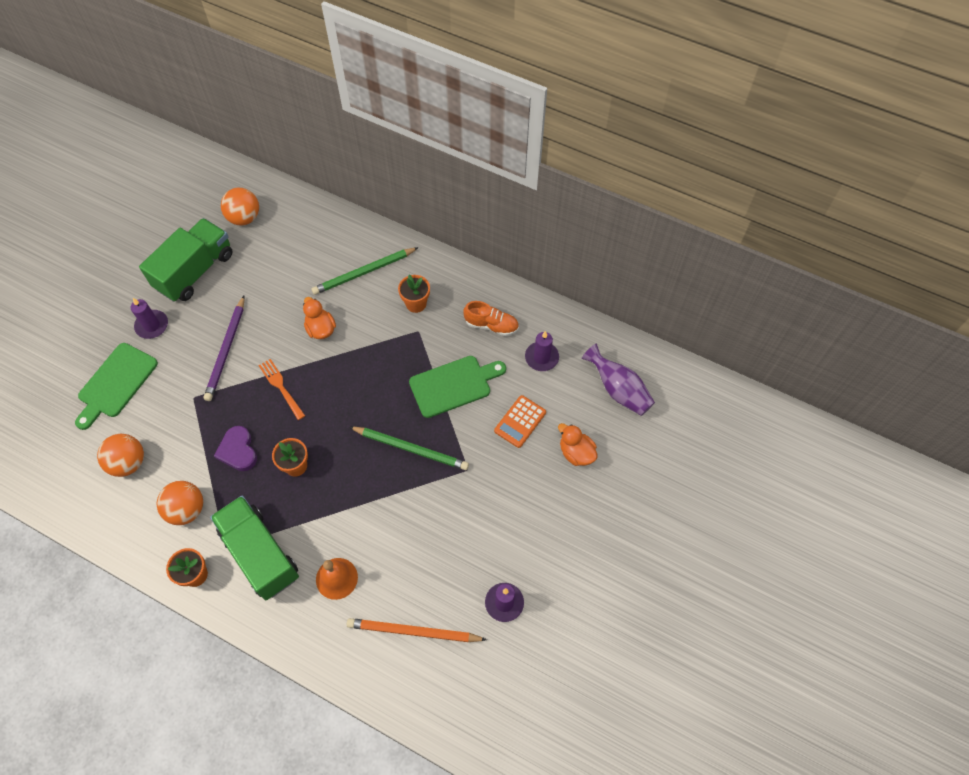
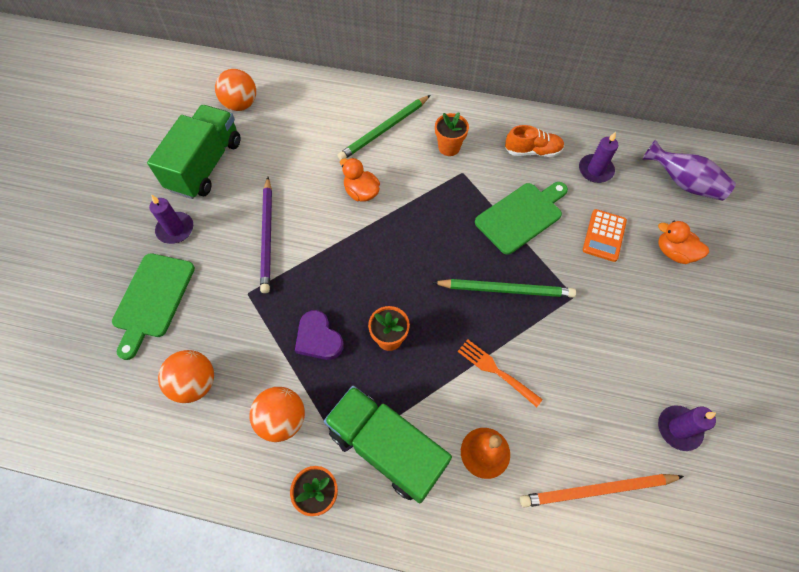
camera: 15 degrees left, 0 degrees up
(281, 387) = (342, 260): orange fork -> orange fork (496, 371)

